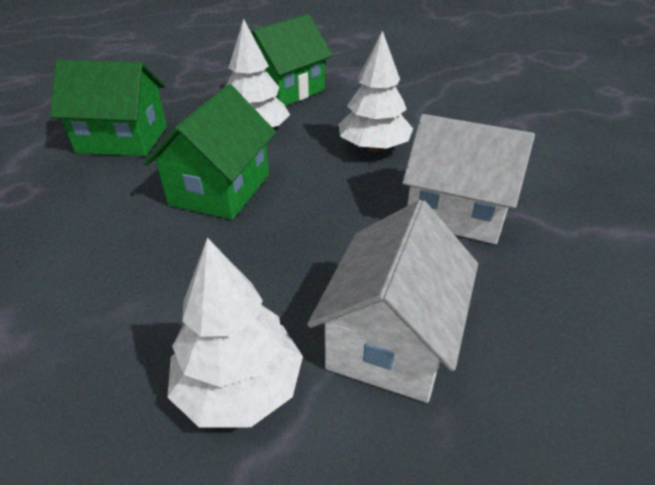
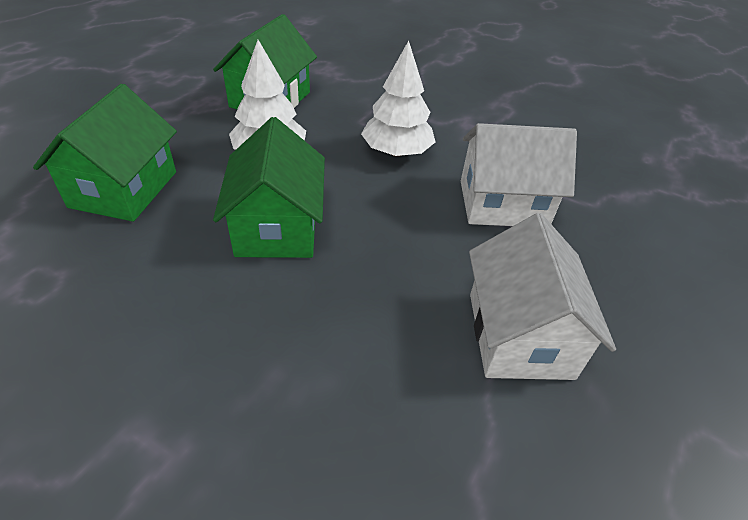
camera: 25 degrees left, 5 degrees up
(123, 139) = (124, 189): green house -> green house turned 60 degrees counterclockwise
(239, 387) = (427, 418): white tree -> none

